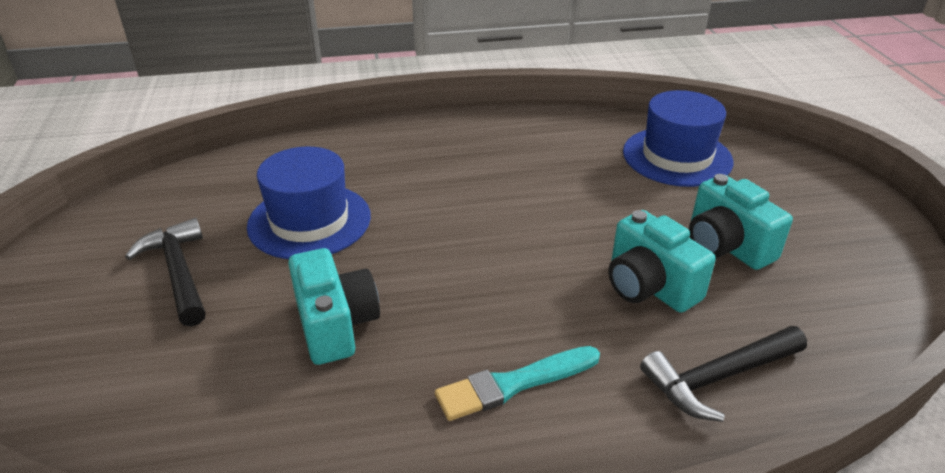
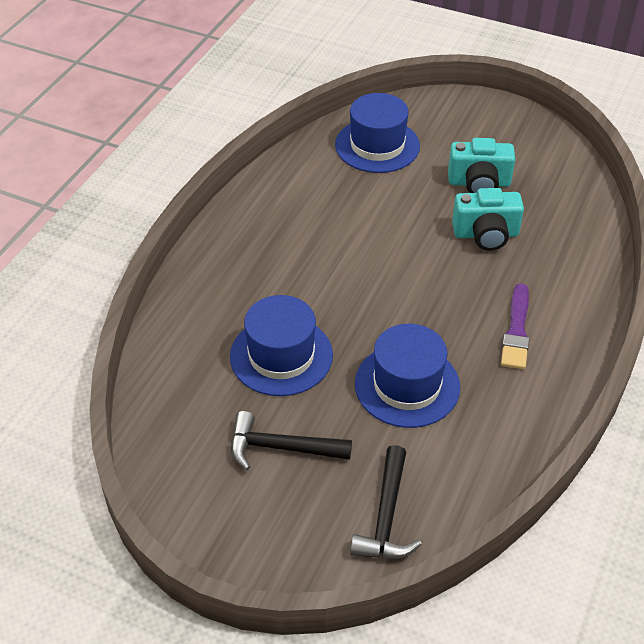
camera: 55 degrees left, 10 degrees up
(335, 325) = (407, 385): turquoise camera -> blue hat
(513, 384) = (516, 330): turquoise brush -> purple brush
(719, 377) = (570, 252): black hammer -> black hammer (386, 516)

